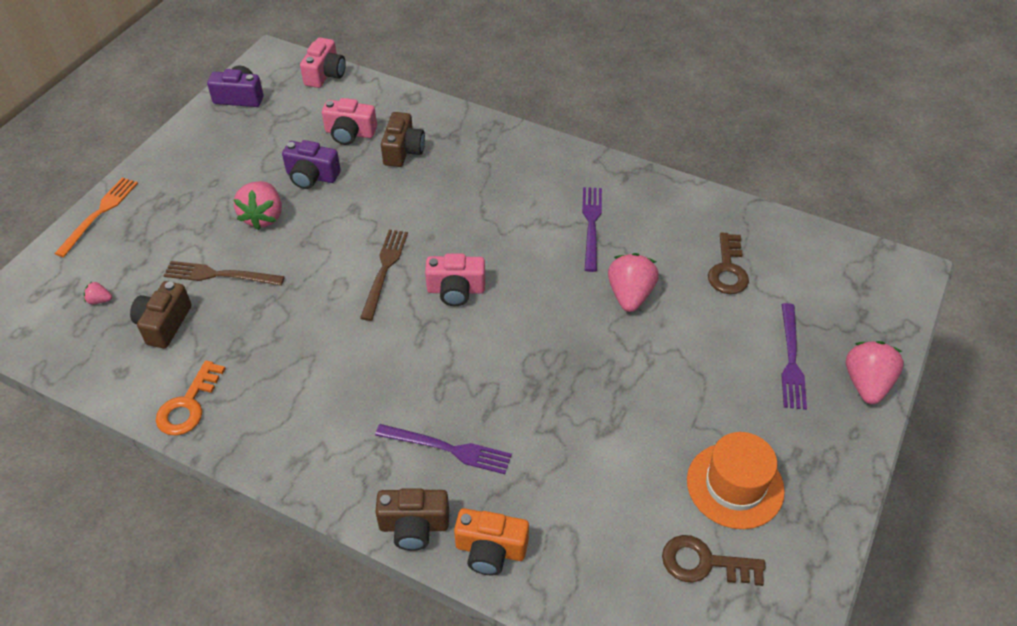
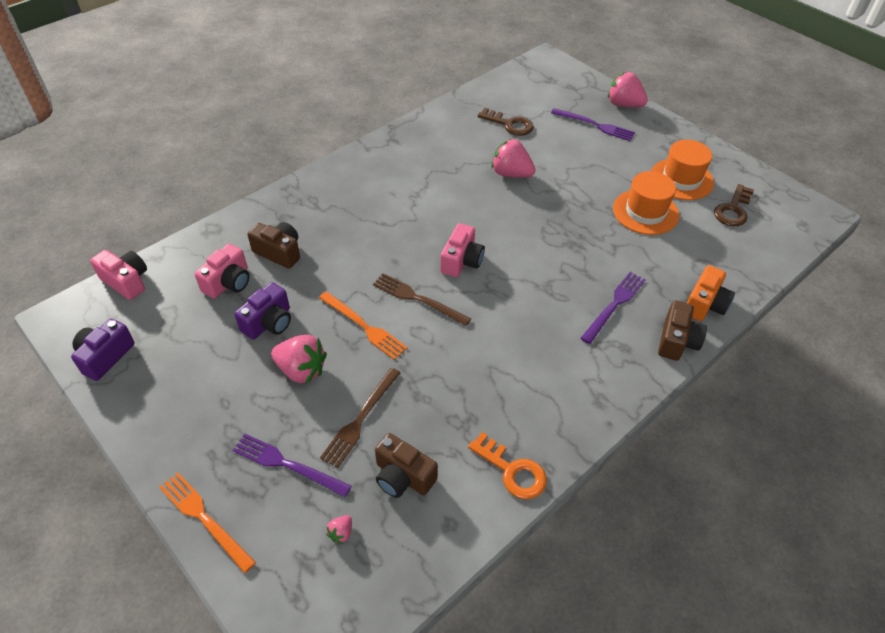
camera: 70 degrees left, 0 degrees up
(331, 242) = (364, 326): none -> orange fork
(591, 225) = (433, 171): purple fork -> purple fork (287, 464)
(637, 452) = (645, 212): none -> orange hat

